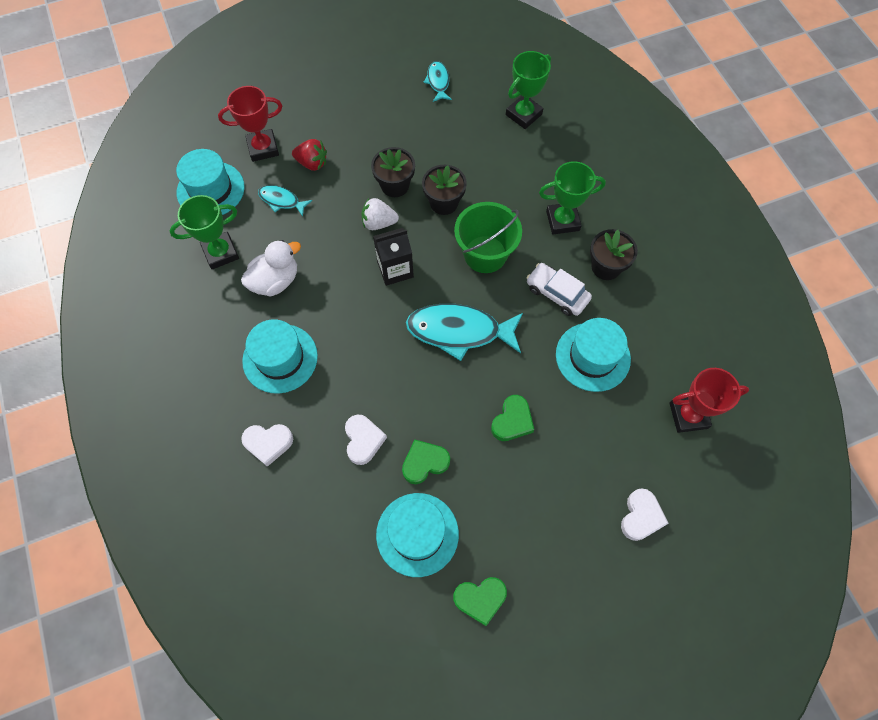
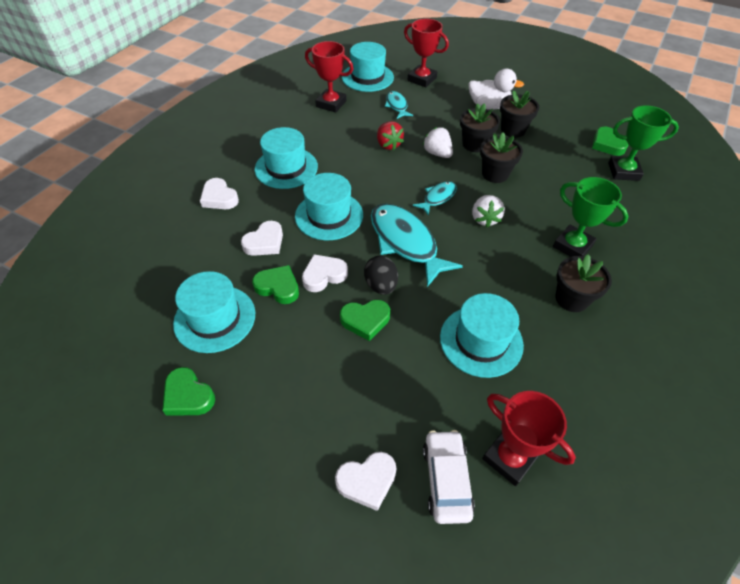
camera: 50 degrees right, 15 degrees down
(221, 253) = (331, 104): green trophy -> red trophy
(275, 281) = (338, 135): white duck -> white duck (488, 106)
(312, 163) = (439, 102): red strawberry -> red strawberry (388, 145)
(376, 366) = (329, 215): none -> turquoise hat
(395, 269) = (413, 181): black carton -> none
(405, 142) = (513, 130): none -> black flower pot
(438, 82) = (579, 118): turquoise fish -> turquoise fish (438, 198)
(442, 419) = (324, 275): none -> white heart
(485, 254) = (484, 219): green bucket -> white strawberry
(486, 95) = (607, 144): none -> green heart
(488, 384) = (381, 285): none -> black egg
(557, 293) = (507, 281): white car -> white car (446, 479)

